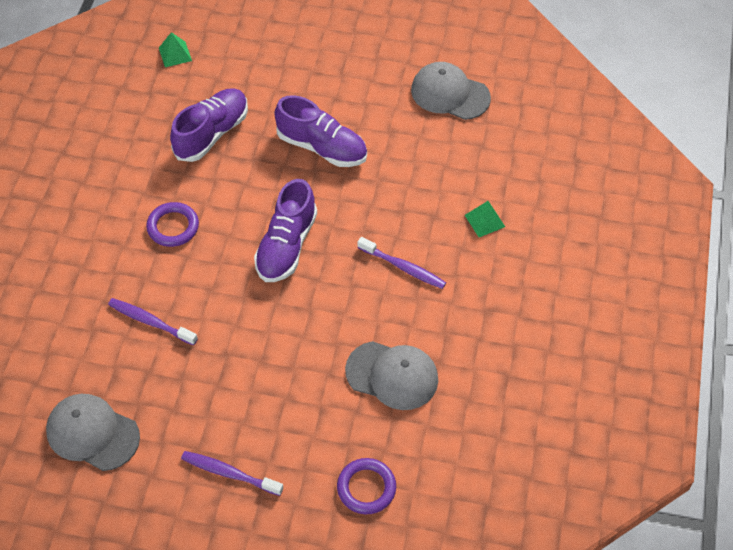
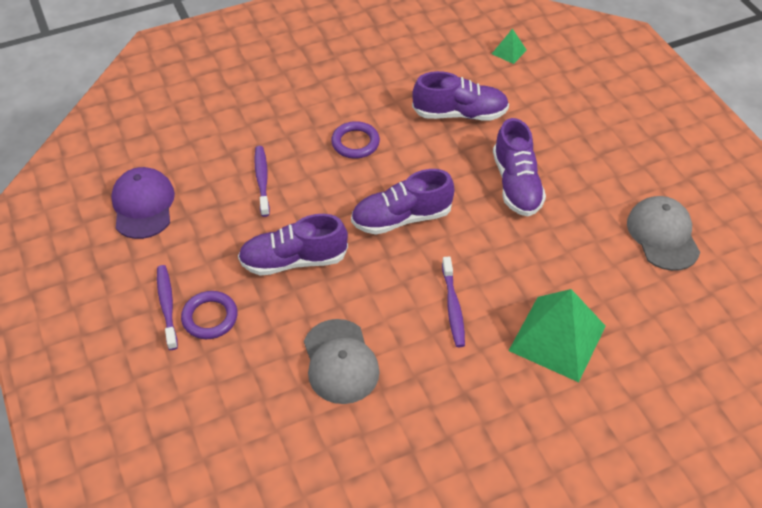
camera: 55 degrees right, 5 degrees down
(92, 433) = (143, 205): grey cap -> purple cap
(263, 349) = (294, 260): none -> purple shoe
(366, 488) = (218, 407): purple ring -> purple ring (210, 317)
(484, 220) = (557, 338): green pyramid -> green pyramid, size x2.24

